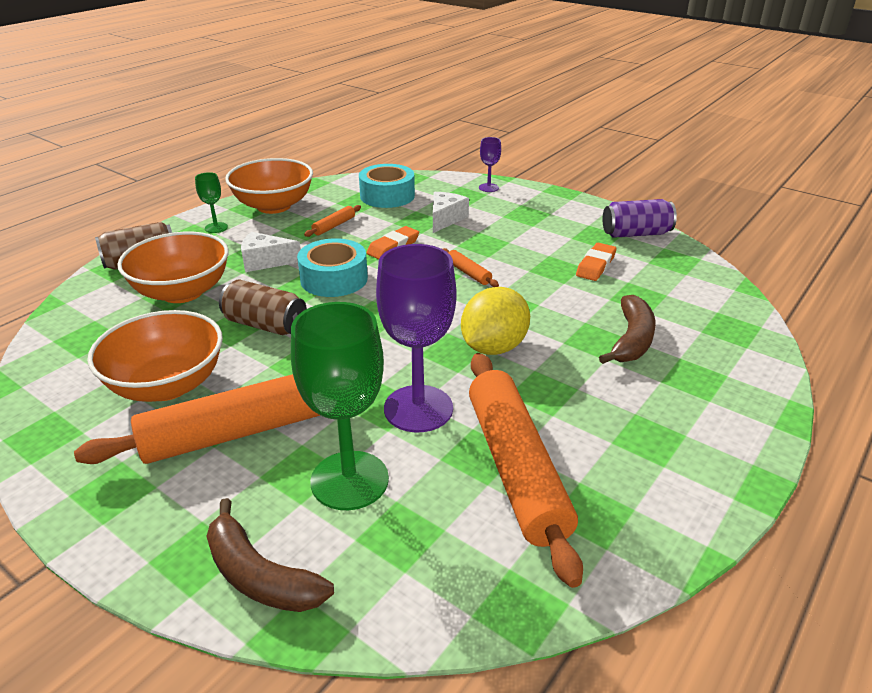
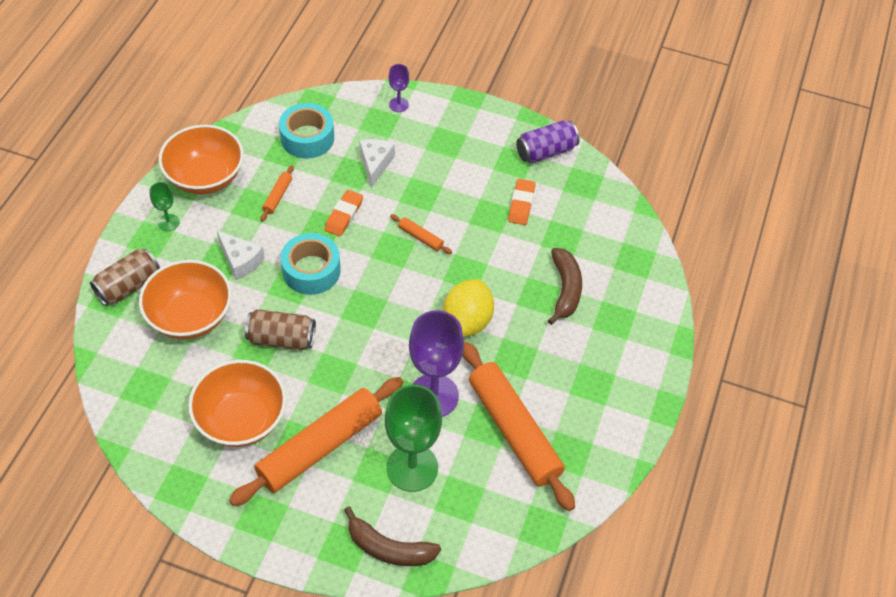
camera: 20 degrees left, 20 degrees up
(265, 261) = (240, 261): white cheese -> white cheese turned 120 degrees counterclockwise

